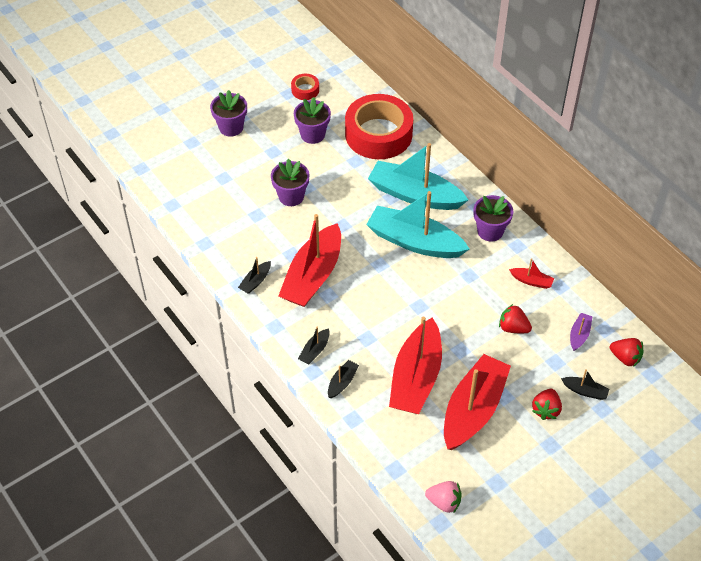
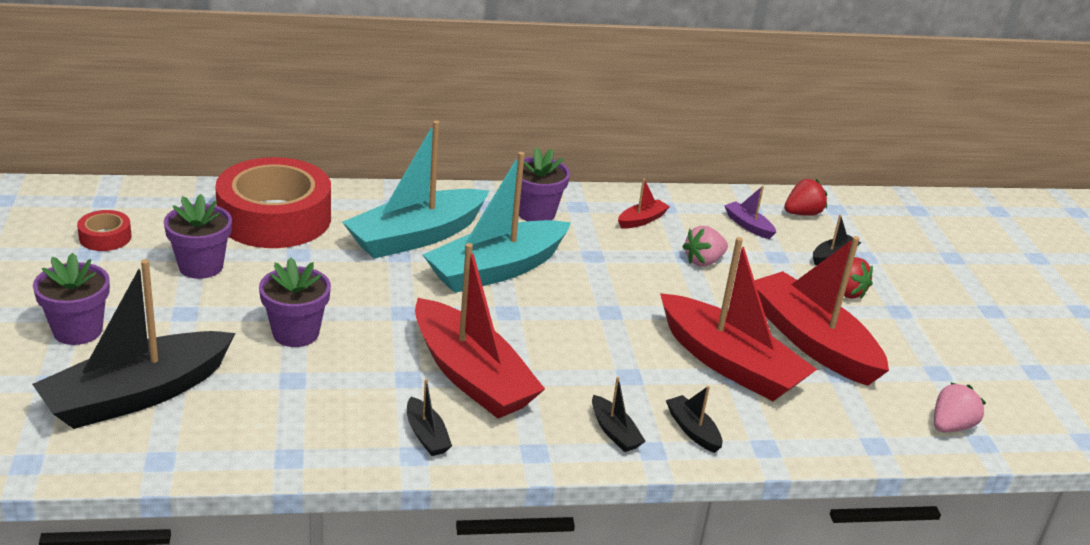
camera: 65 degrees left, 20 degrees down
(205, 172) = (137, 395): none -> black boat
(513, 328) = (703, 261): red strawberry -> pink strawberry

